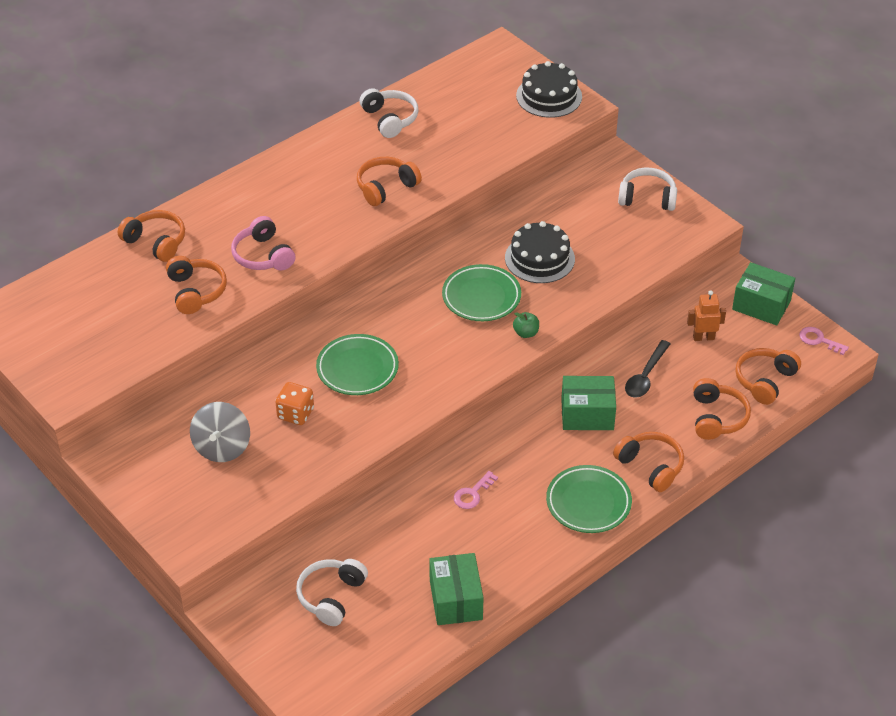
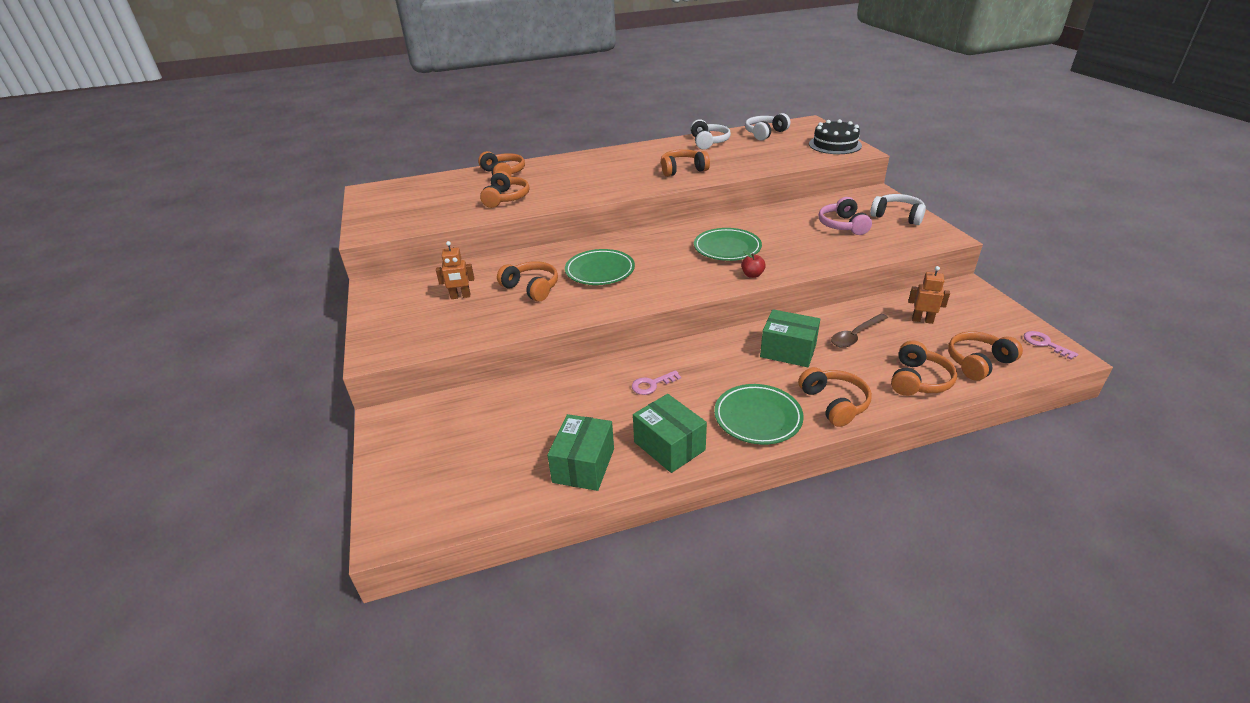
camera: 25 degrees right, 10 degrees down
(222, 447) = (460, 296): grey spinning top -> orange robot
(263, 255) = (568, 188): pink headphones -> pink headphones (842, 225)
(295, 414) = (531, 288): orange dice -> orange headphones
(331, 596) = (477, 430): white headphones -> white headphones (765, 133)
(526, 333) = (752, 275): green apple -> red apple
(539, 258) = (788, 235): black cake -> none
(645, 376) = (855, 335): black spoon -> brown spoon
(761, 305) = (987, 309): green box -> green box (669, 446)

